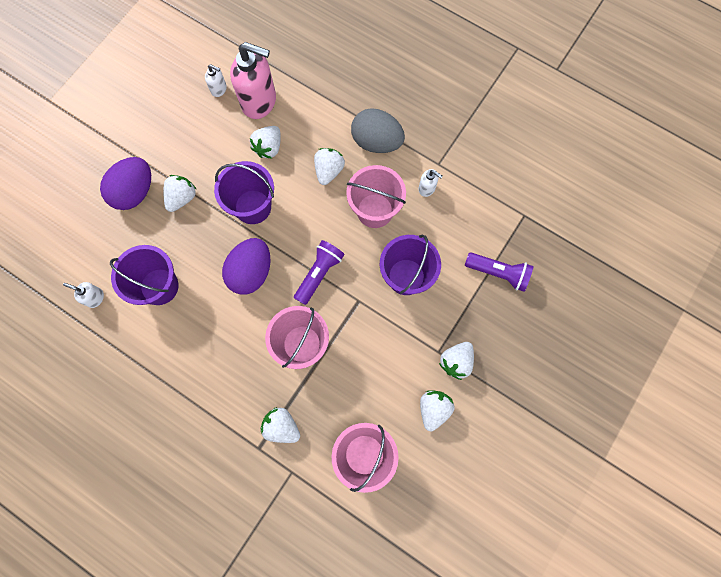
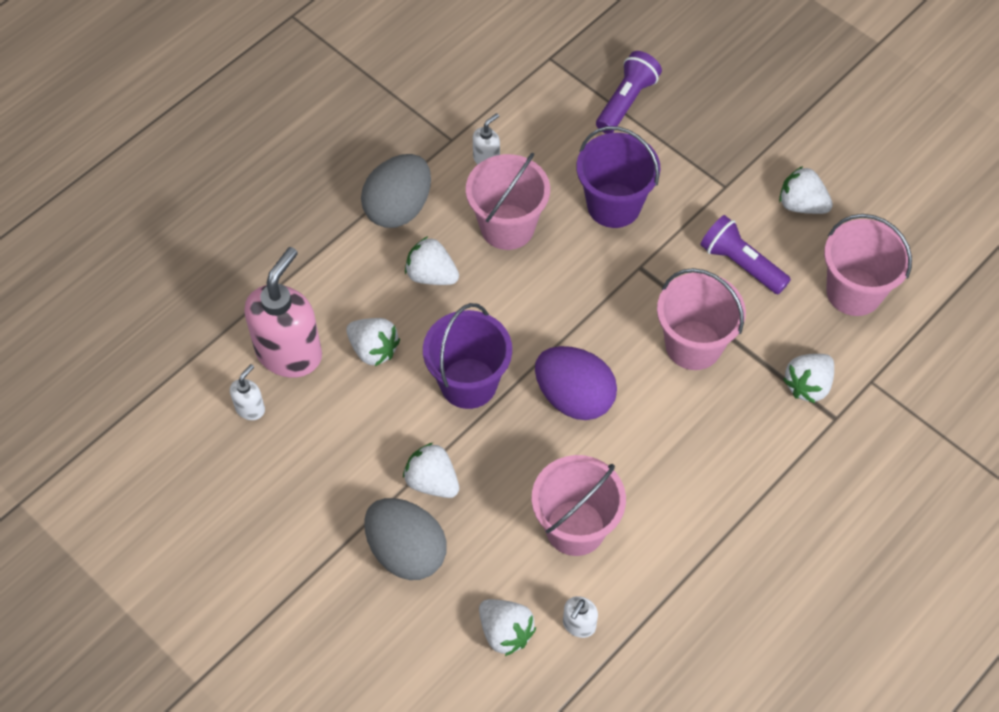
camera: 80 degrees left, 15 degrees down
(135, 192) = (406, 551): purple egg -> grey egg
(159, 286) = (575, 527): purple bucket -> pink bucket
(319, 274) = (591, 309): purple flashlight -> purple flashlight (741, 264)
(456, 361) = (741, 169): white strawberry -> white strawberry (505, 632)

